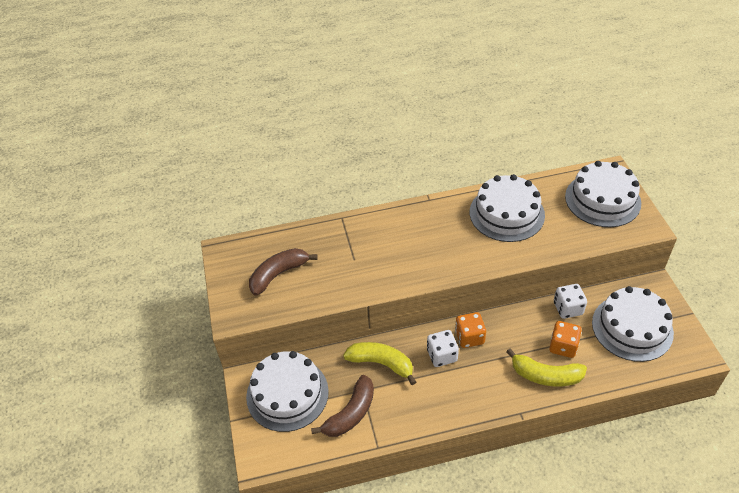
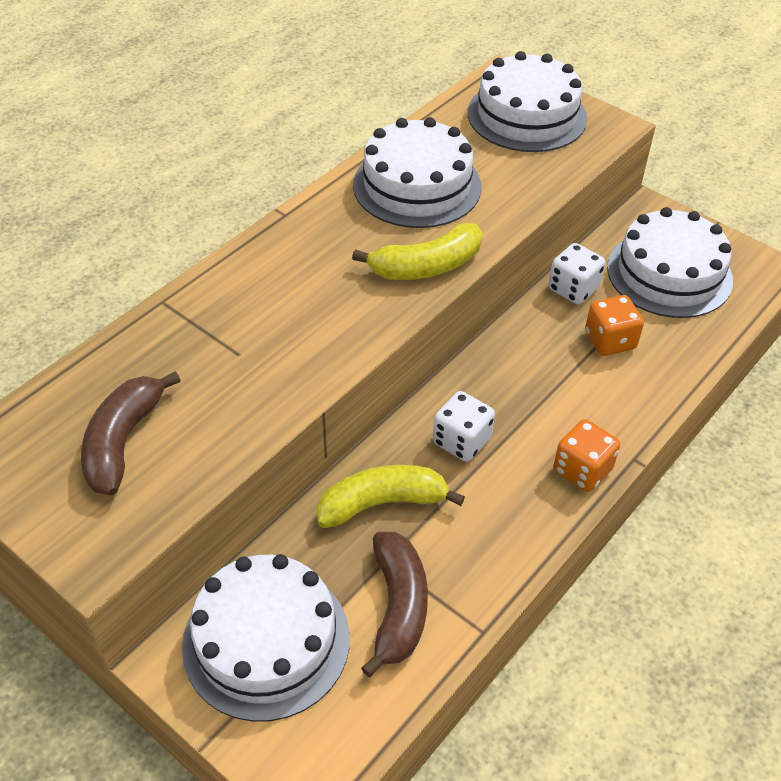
camera: 40 degrees left, 0 degrees up
(469, 337) = (478, 394): orange dice -> orange dice (582, 470)
(545, 375) = (622, 390): yellow banana -> yellow banana (426, 266)

